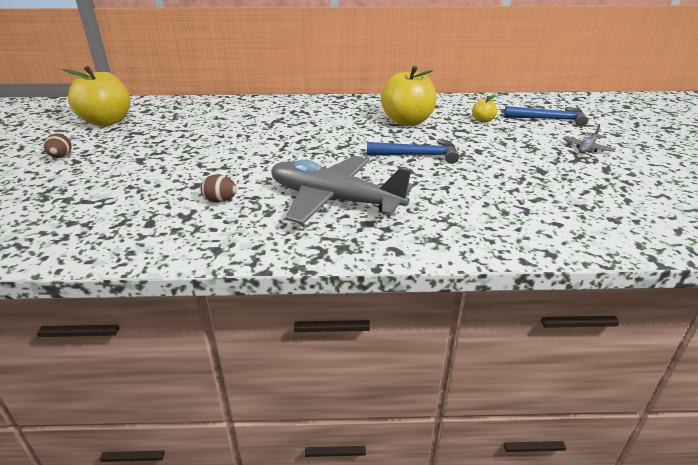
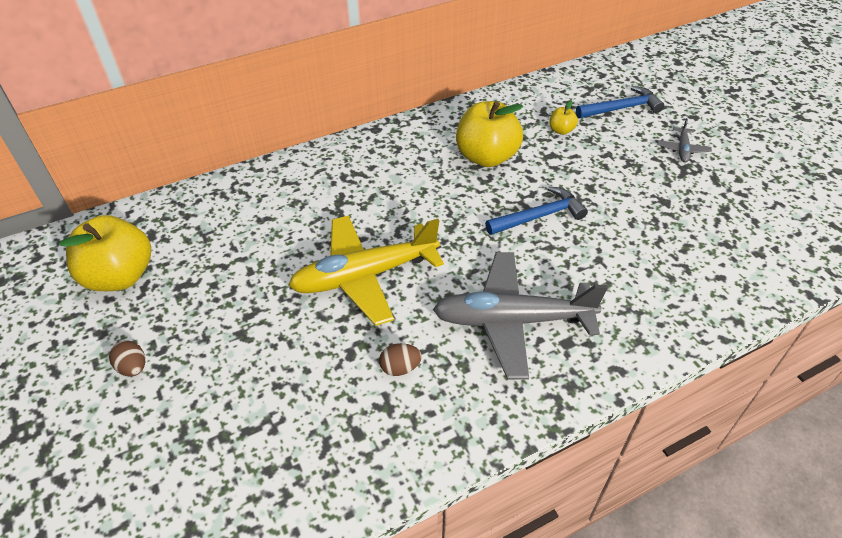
camera: 25 degrees left, 15 degrees up
(251, 154) = (364, 276): none -> yellow plane

